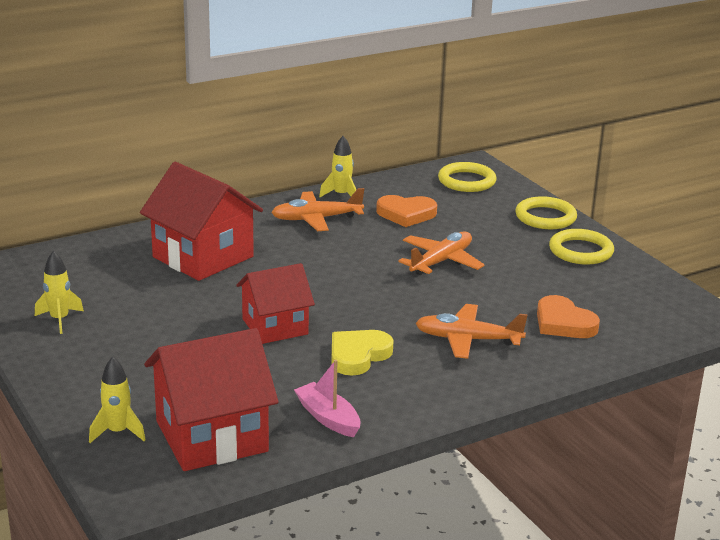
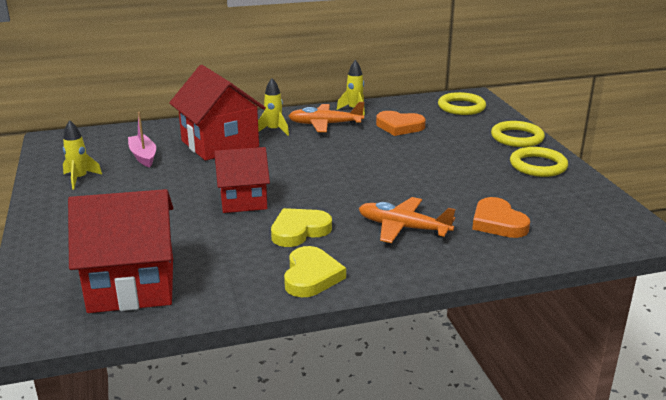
camera: 15 degrees right, 0 degrees up
(118, 432) = (58, 272): yellow rocket -> yellow rocket (274, 130)
(328, 418) = (242, 281): pink boat -> pink boat (143, 156)
(398, 404) = (311, 276): none -> yellow heart
(441, 261) = (411, 163): orange plane -> none

